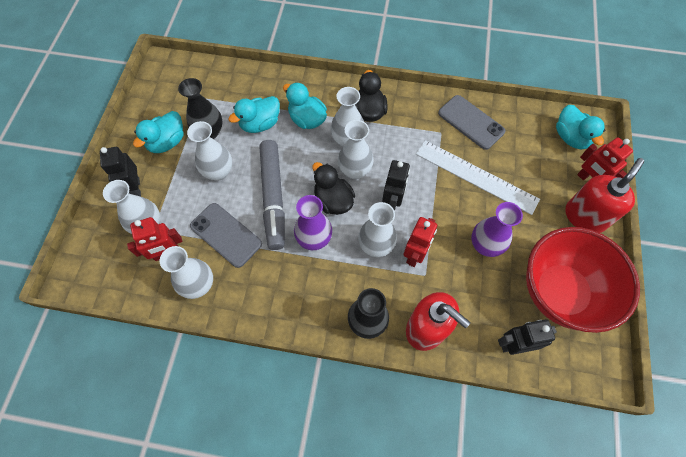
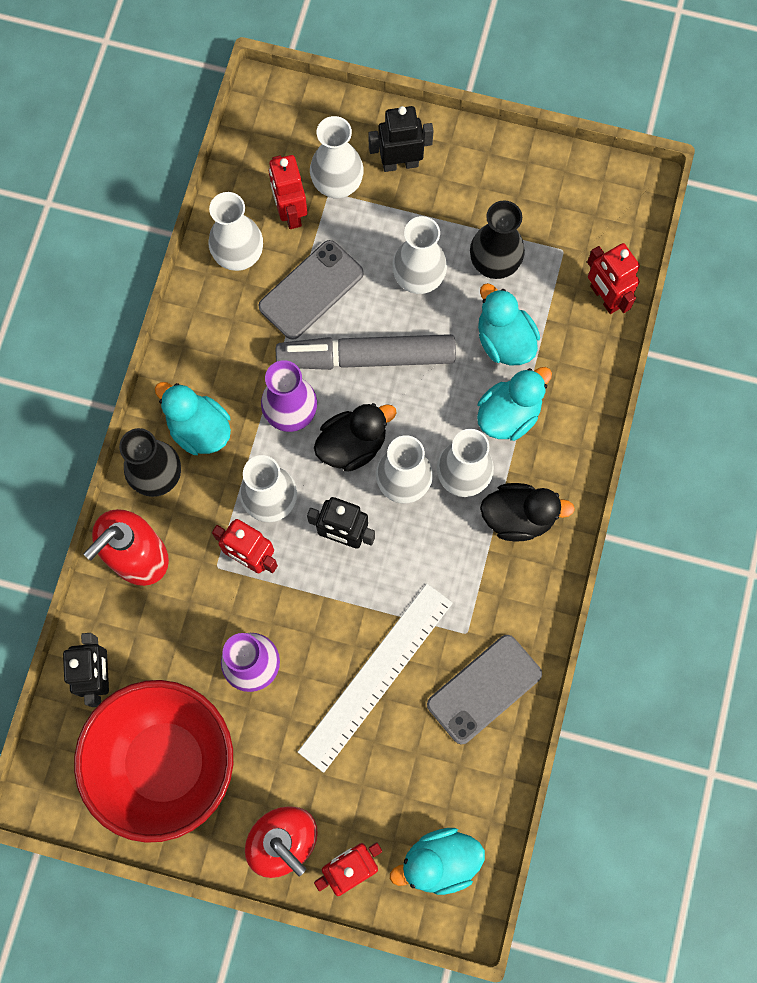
camera: 95 degrees right, 10 degrees up
(167, 142) = (479, 202): turquoise duck -> turquoise duck (199, 429)
(232, 77) = (604, 297): none -> red robot

